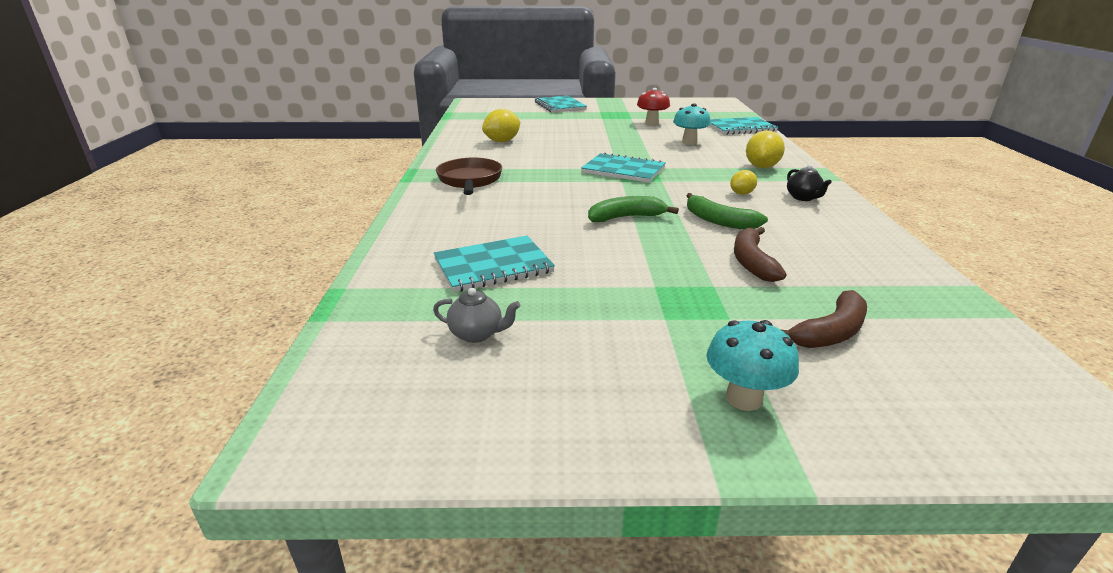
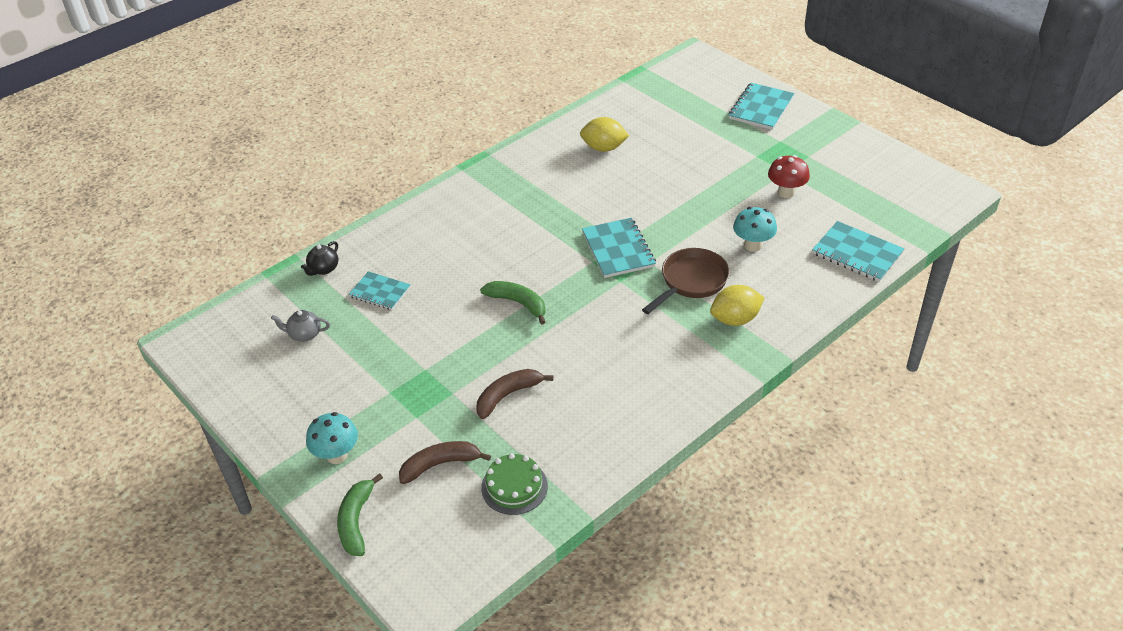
camera: 50 degrees right, 15 degrees up
(470, 180) = (497, 193): brown pan -> brown pan (691, 281)
(477, 334) = (304, 334): grey teapot -> grey teapot turned 120 degrees clockwise
(493, 266) = (380, 292): turquoise notebook -> turquoise notebook, size x0.66
(718, 221) = (566, 349): green banana -> green banana (356, 521)
(741, 193) = (644, 336): yellow lemon -> none
(803, 198) = (677, 374): black teapot -> black teapot (323, 269)
(830, 332) = (440, 464): brown banana -> brown banana turned 150 degrees clockwise
(903, 305) = (514, 487): none -> green cake

